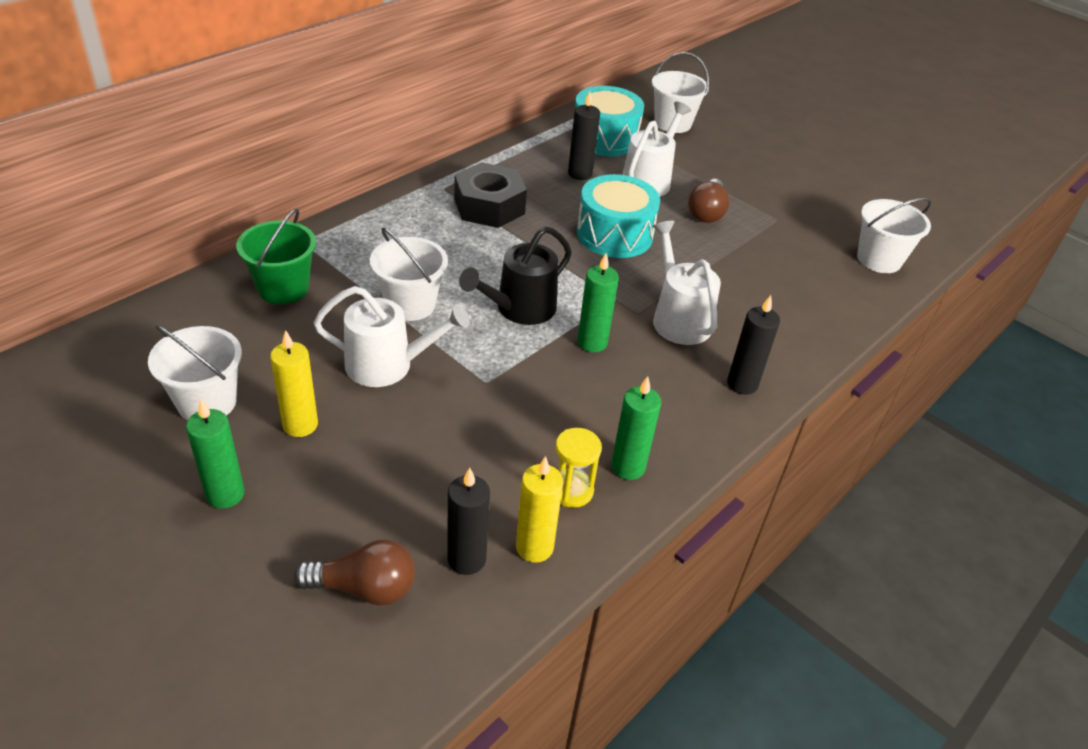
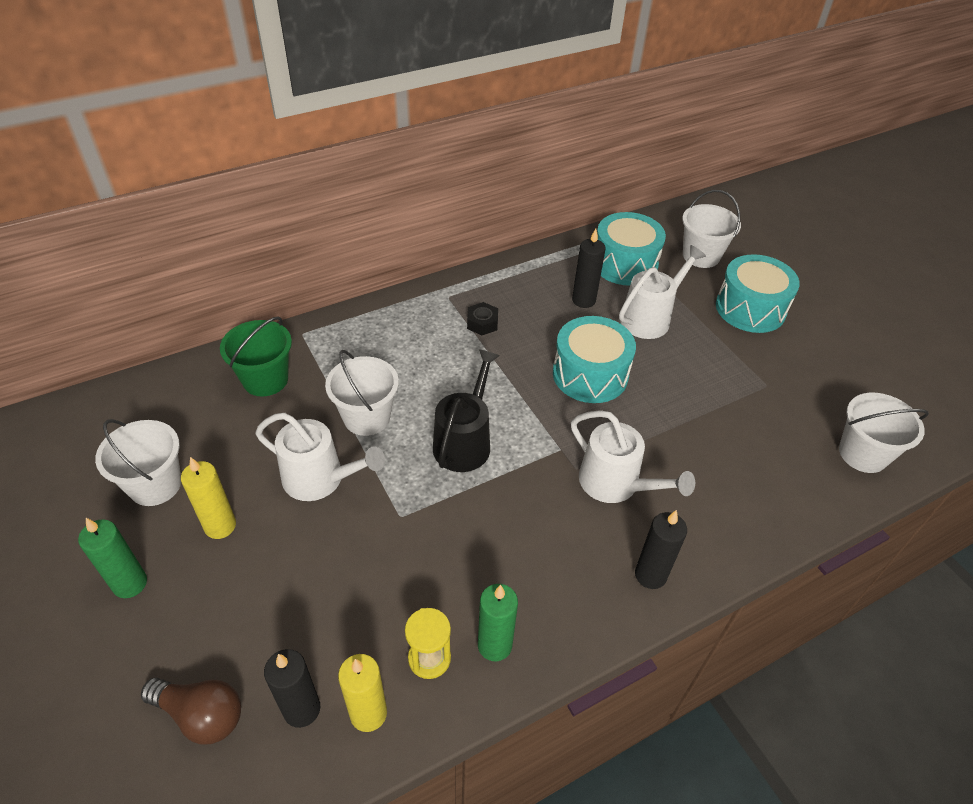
camera: 20 degrees right, 5 degrees up
(489, 206) = (482, 323): black nut -> black nut, size x0.50
(520, 309) = (464, 442): black watering can -> black watering can turned 135 degrees clockwise
(592, 343) = (518, 494): green candle -> none
(678, 318) = (615, 483): white watering can -> white watering can turned 135 degrees clockwise
(707, 212) = (695, 364): brown light bulb -> none
(736, 161) = (750, 308): none -> turquoise drum

